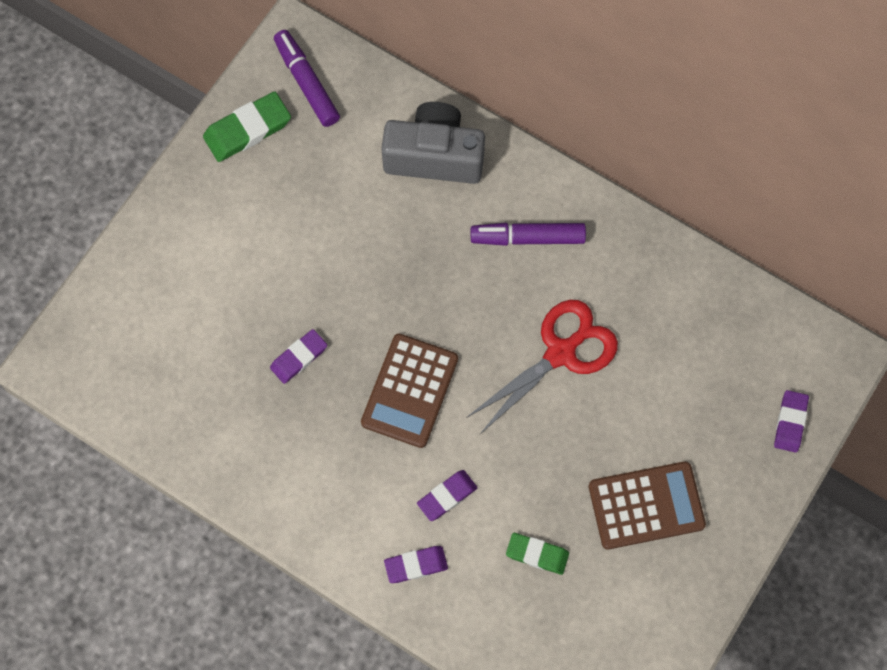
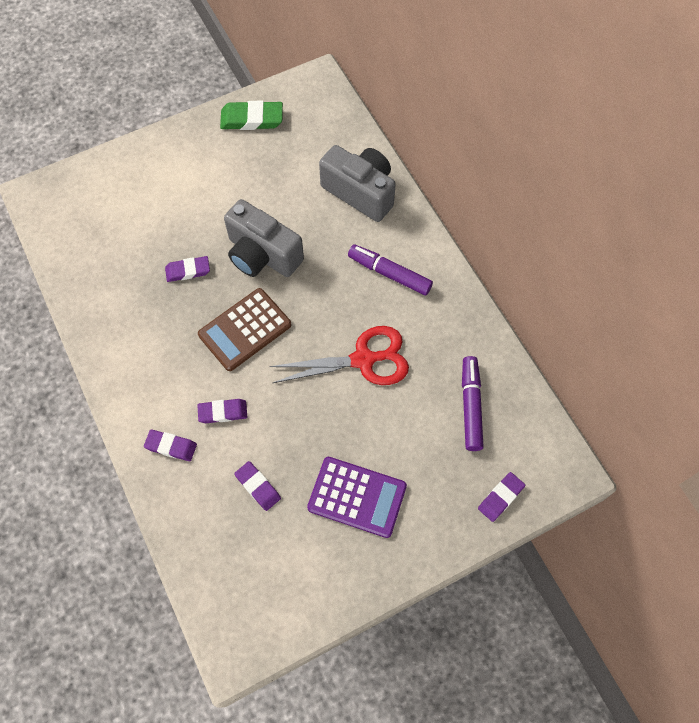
camera: 30 degrees right, 5 degrees down
(307, 82) = (308, 109): purple marker -> purple marker (471, 406)
(371, 292) = (262, 255): none -> grey camera
(537, 554) = (258, 487): green eraser -> purple eraser
(646, 505) = (357, 497): brown calculator -> purple calculator

